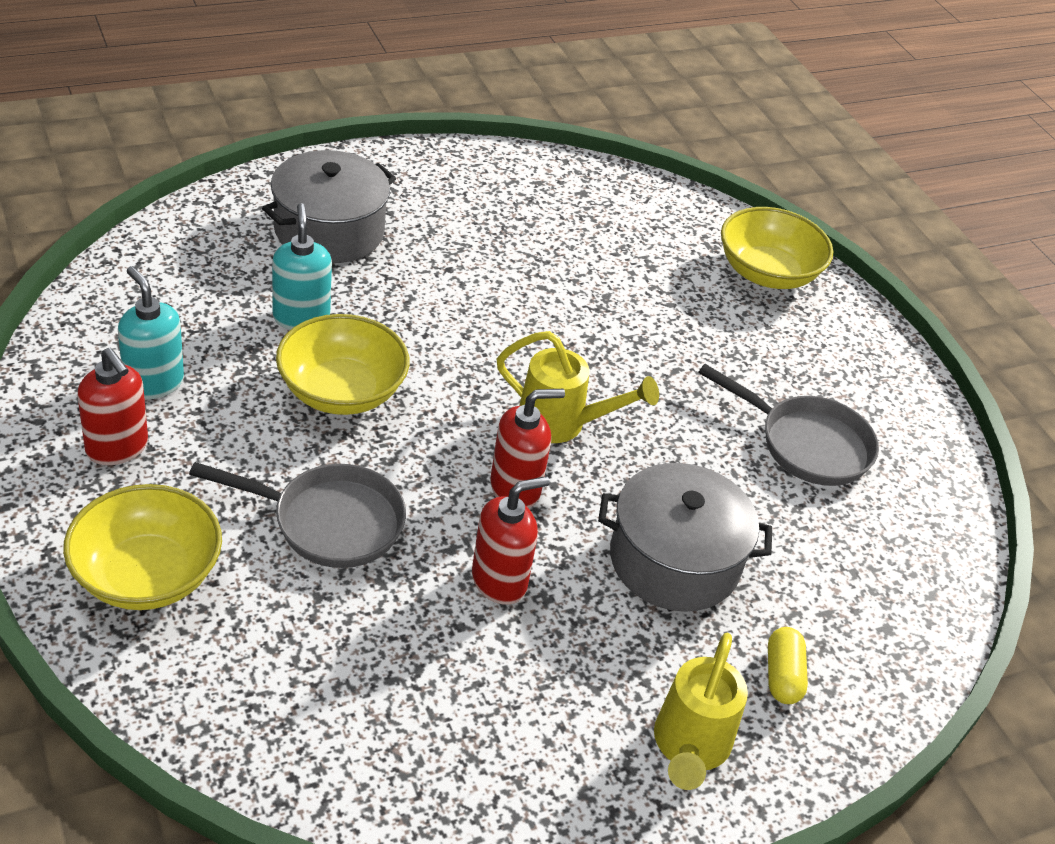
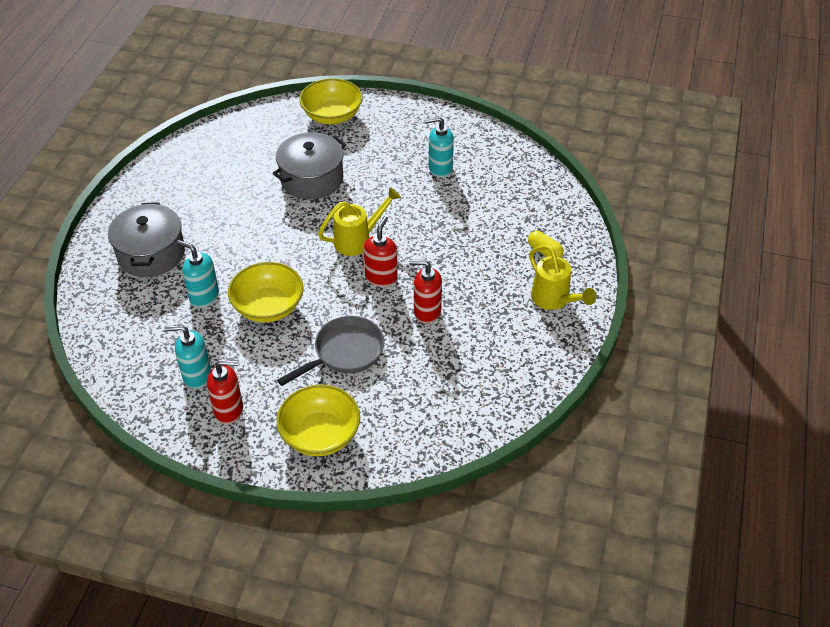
camera: 45 degrees left, 5 degrees up
(499, 581) = (427, 311): red soap dispenser -> red soap dispenser turned 90 degrees counterclockwise
(674, 560) = (463, 249): grey pot -> grey pot (311, 179)
(807, 444) = (440, 168): grey pan -> turquoise soap dispenser

